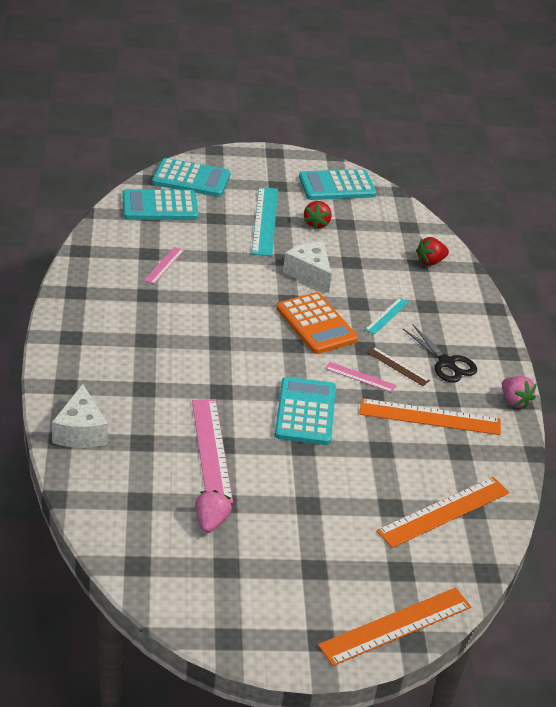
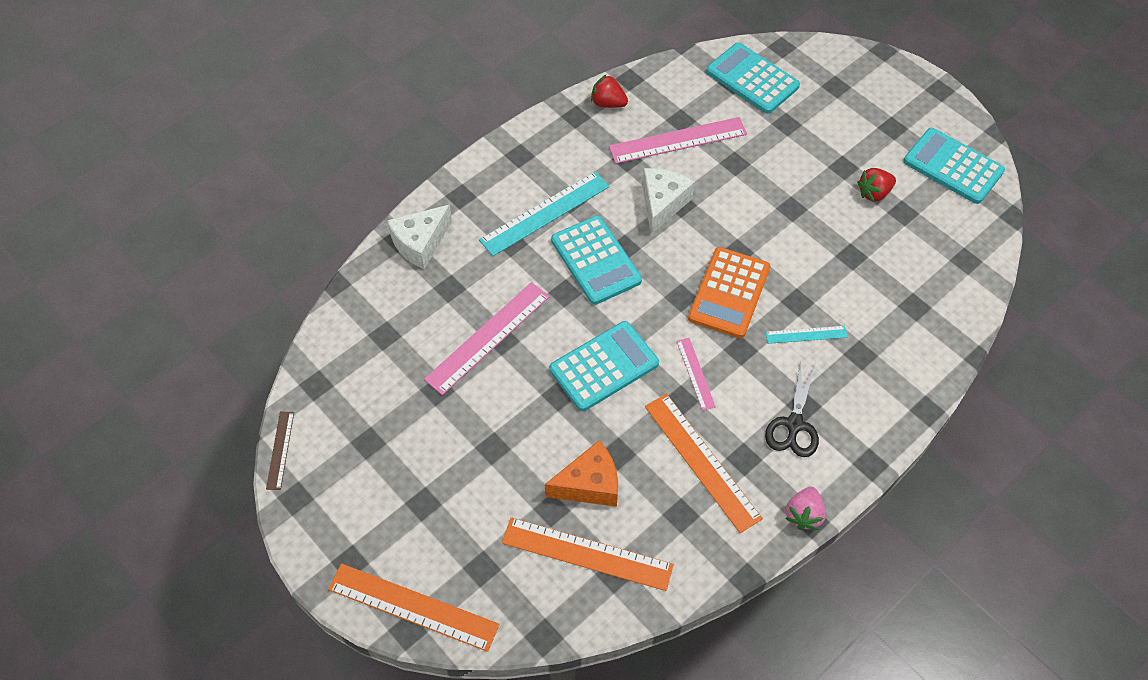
camera: 55 degrees right, 20 degrees up
(164, 265) = (678, 140): pink ruler -> pink ruler, size x1.90
(191, 179) = (818, 68): turquoise calculator -> turquoise calculator (596, 260)
(211, 522) = (407, 396): pink strawberry -> none
(265, 221) = (828, 156): turquoise ruler -> turquoise ruler (545, 213)
(309, 274) = (793, 240): white cheese -> white cheese (662, 204)
(391, 477) = (589, 484): none -> orange cheese
(397, 366) = (743, 390): brown ruler -> brown ruler (280, 450)
(430, 262) = (932, 312): red strawberry -> red strawberry (608, 103)

